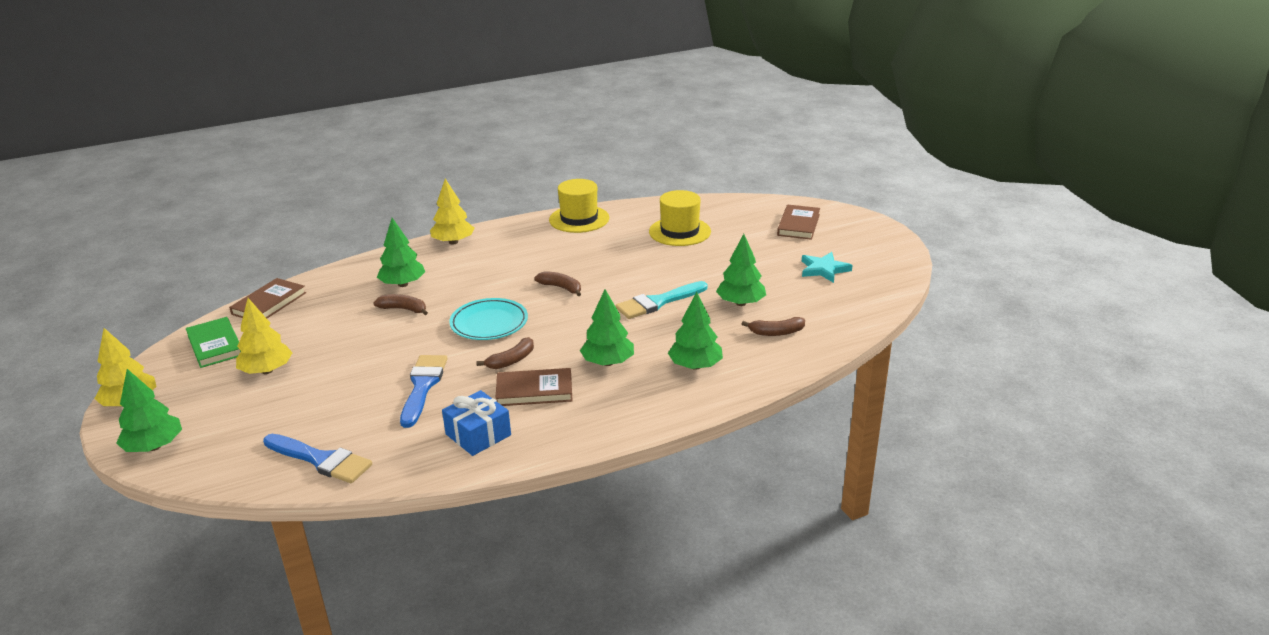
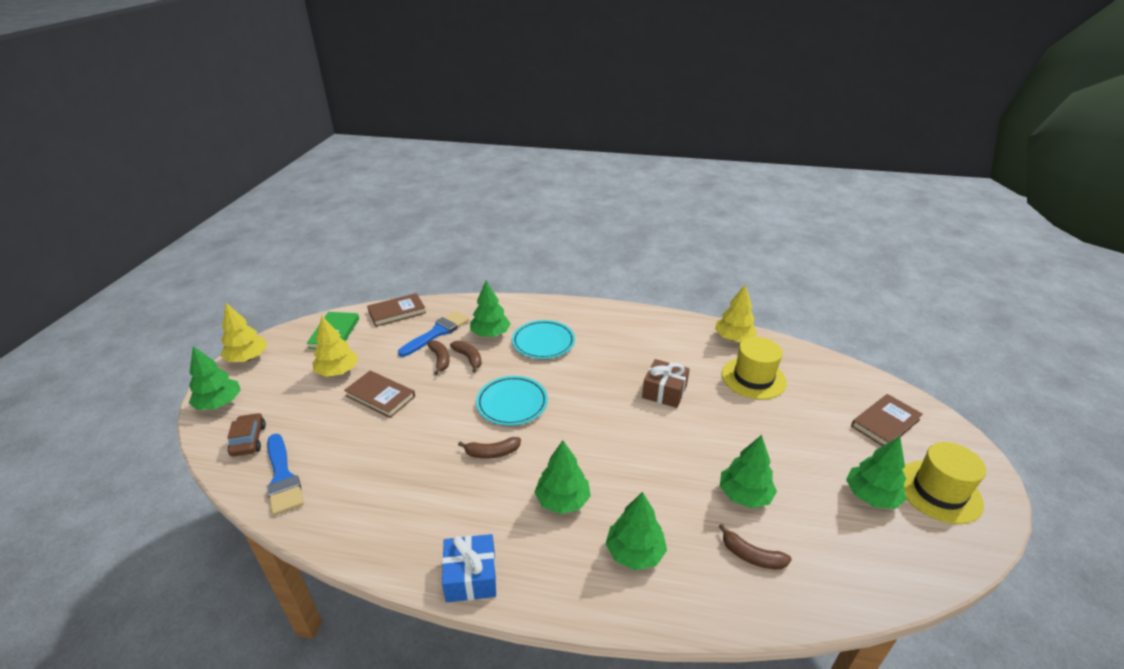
camera: 35 degrees right, 5 degrees up
(239, 454) = (249, 440): none -> brown car
(423, 386) = (409, 443): blue brush -> blue brush (437, 333)
(453, 242) = (560, 309): yellow tree -> yellow tree (733, 338)
(466, 272) = (543, 342): none -> turquoise plate
(478, 435) = (396, 521): blue gift -> blue gift (471, 576)
(534, 390) = (478, 497): brown book -> brown book (380, 396)
(561, 288) = (598, 393): brown banana -> brown banana (440, 360)
(579, 219) = (675, 326): yellow hat -> yellow hat (939, 491)
(617, 266) = (664, 392): none -> brown gift
(658, 302) = (665, 452): turquoise brush -> none
(824, 269) = (871, 496): turquoise star -> green tree

